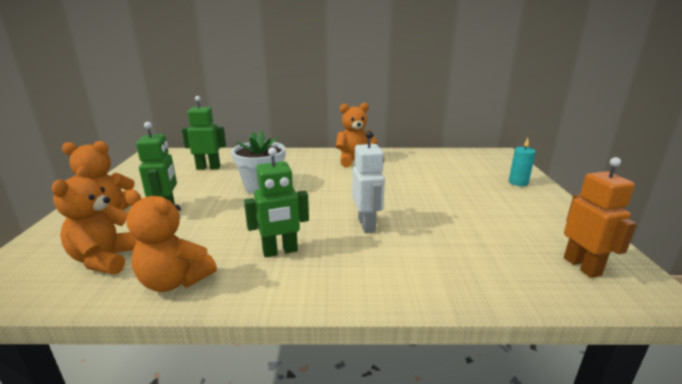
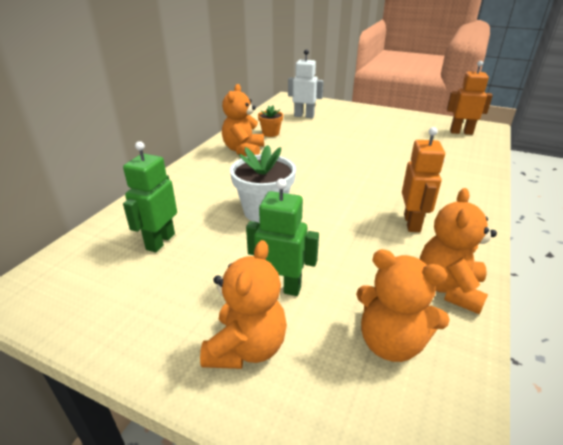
camera: 65 degrees left, 10 degrees up
(175, 281) = (449, 288): orange teddy bear -> orange teddy bear turned 150 degrees clockwise
(280, 251) = (412, 223): green robot -> orange robot
(367, 225) = (383, 177): white robot -> white robot (304, 116)
(401, 163) = (270, 133): none -> orange flower pot
(518, 182) = (346, 110): turquoise candle -> none

